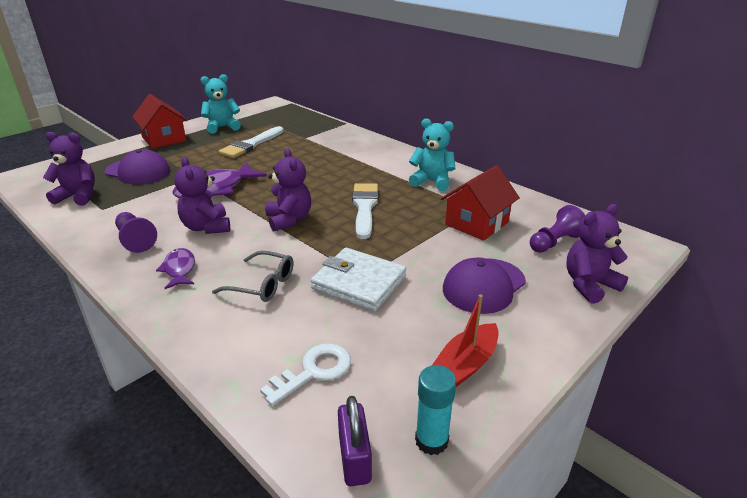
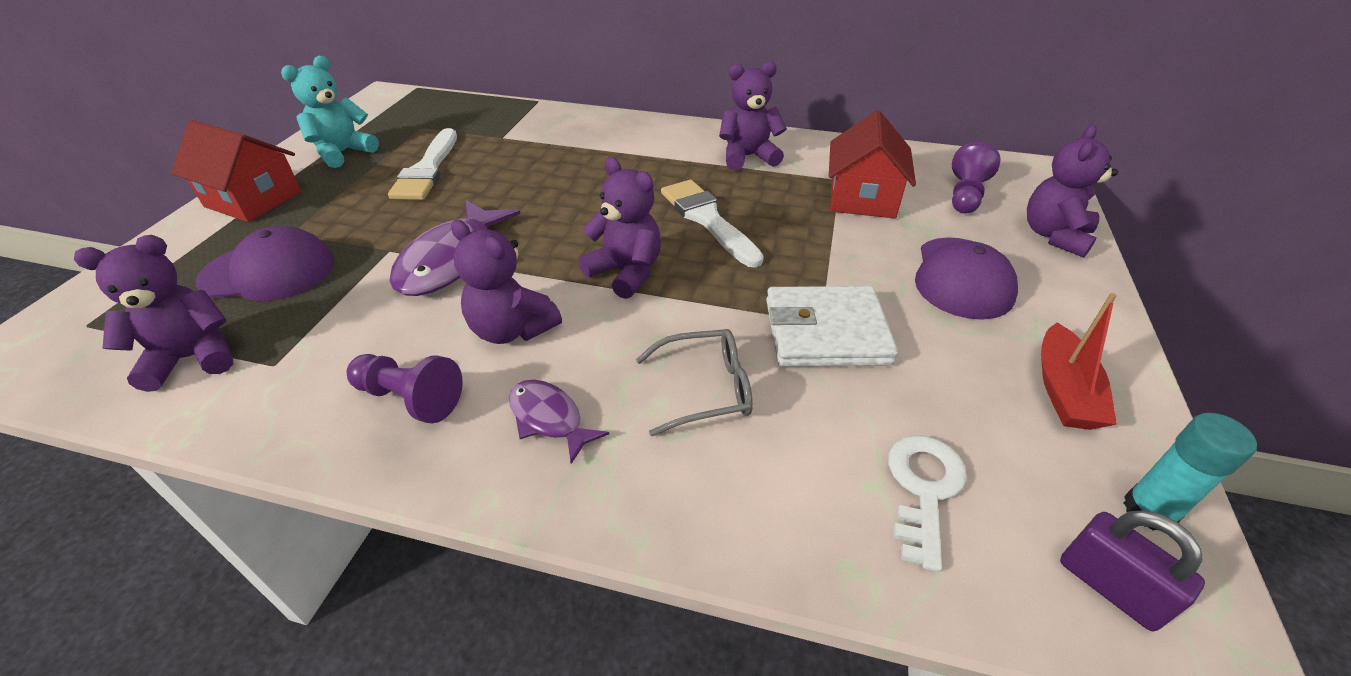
camera: 30 degrees left, 10 degrees up
(432, 181) = (748, 157): turquoise teddy bear -> purple teddy bear

